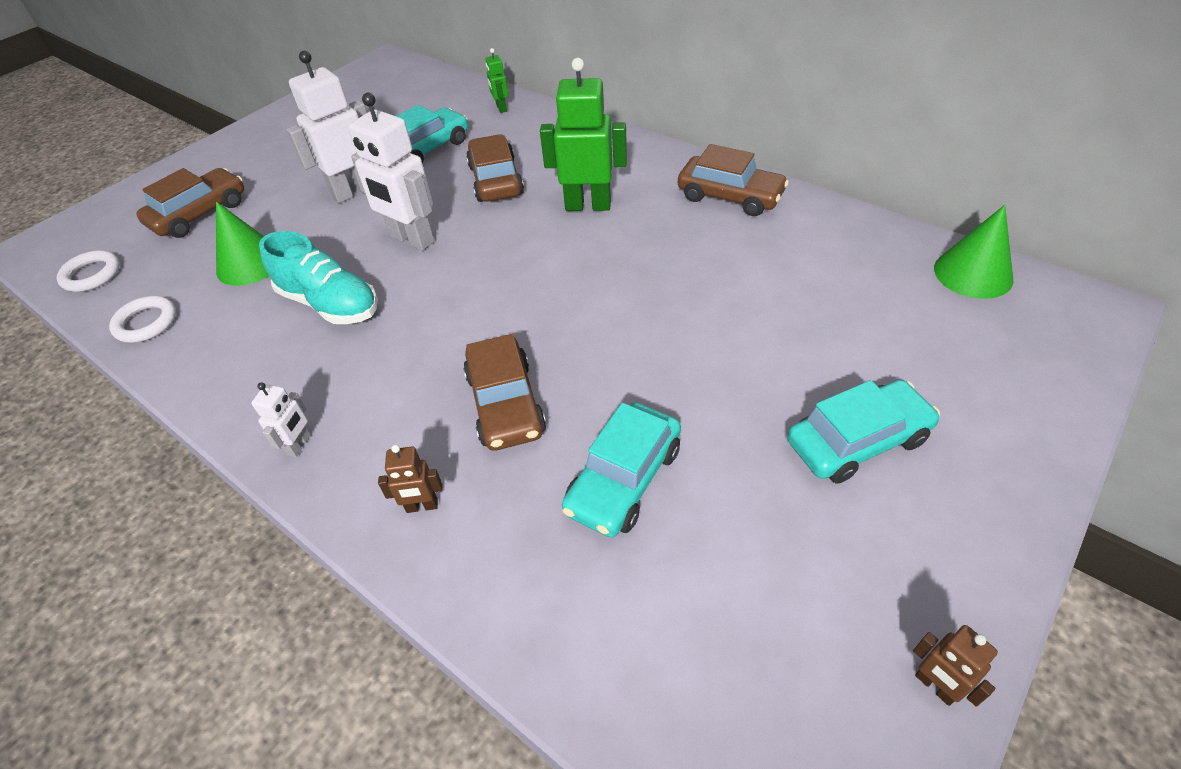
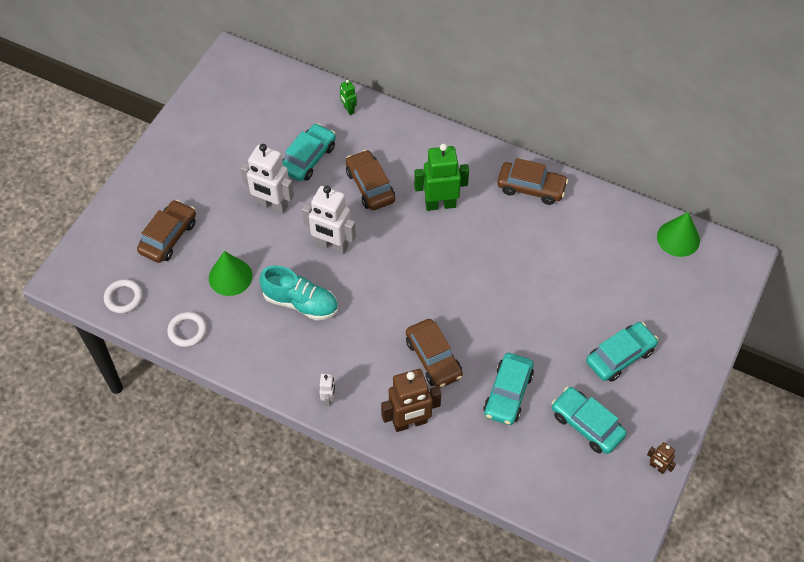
camera: 15 degrees left, 10 degrees up
(354, 191) = (272, 205): white robot -> white robot turned 105 degrees counterclockwise
(422, 506) = (410, 422): brown robot -> brown robot, size x2.08
(774, 562) = (586, 425): none -> turquoise car

